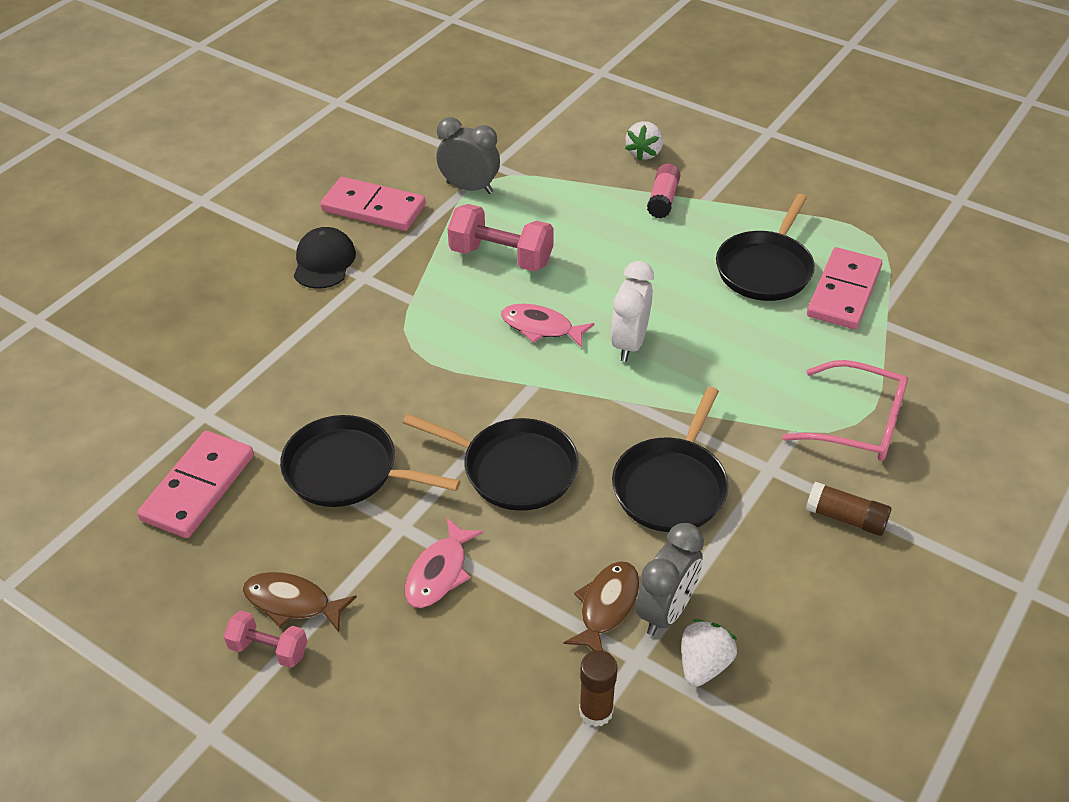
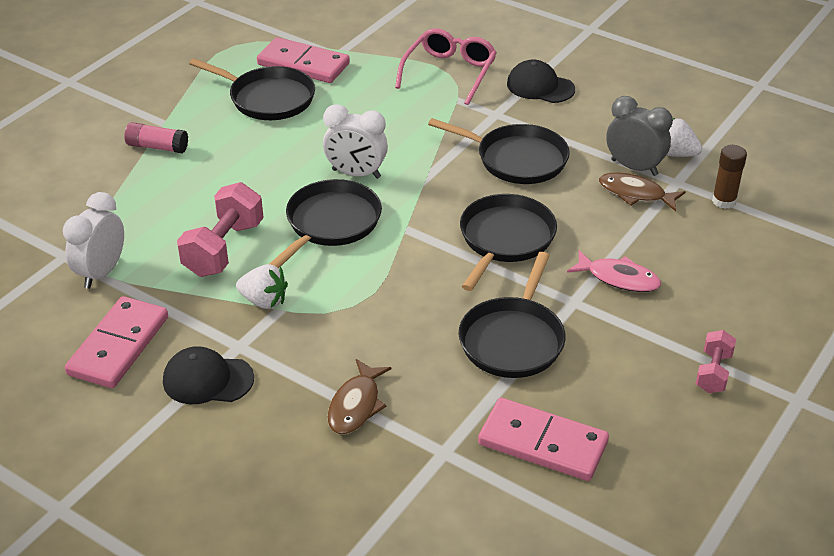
camera: 90 degrees left, 5 degrees down
(292, 603) = (664, 362): brown fish -> brown fish (356, 405)
(469, 188) = (101, 272): grey clock -> white clock
(541, 327) = (330, 223): pink fish -> black pan
(644, 153) = (78, 155): white strawberry -> white strawberry (264, 301)
(846, 518) = (540, 86): brown glue stick -> black cap

